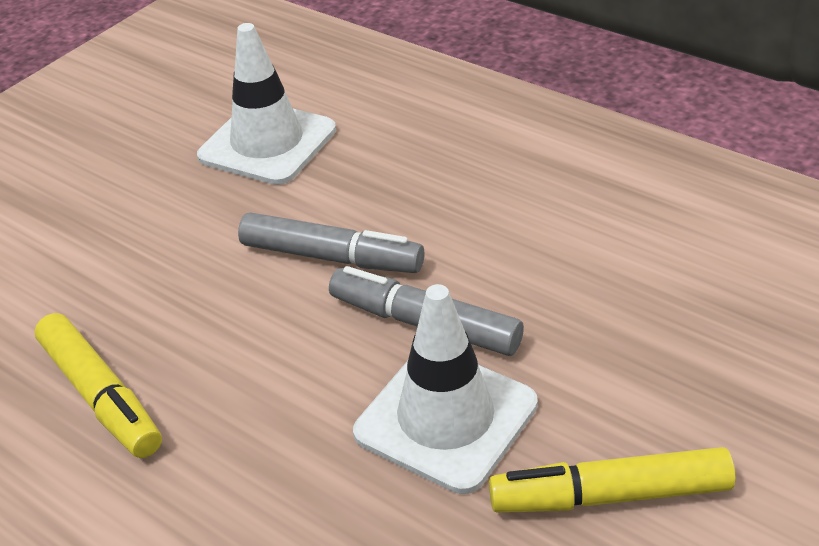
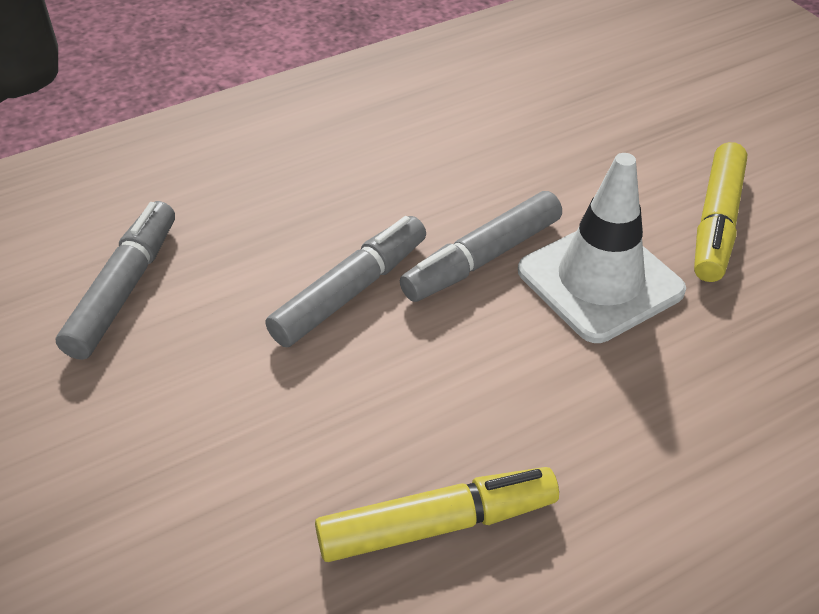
camera: 70 degrees left, 5 degrees up
(267, 143) = (124, 289): white traffic cone -> grey marker

